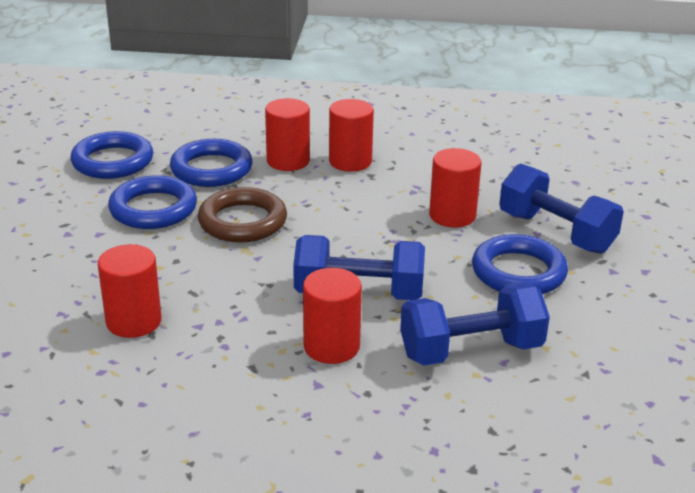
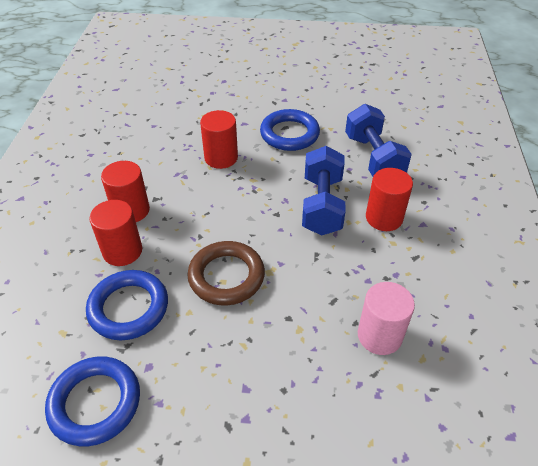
camera: 90 degrees left, 15 degrees up
(134, 321) = (379, 335): red cylinder -> pink cylinder
(153, 209) = (201, 347): blue ring -> none
(556, 232) = (243, 115): blue dumbbell -> none

